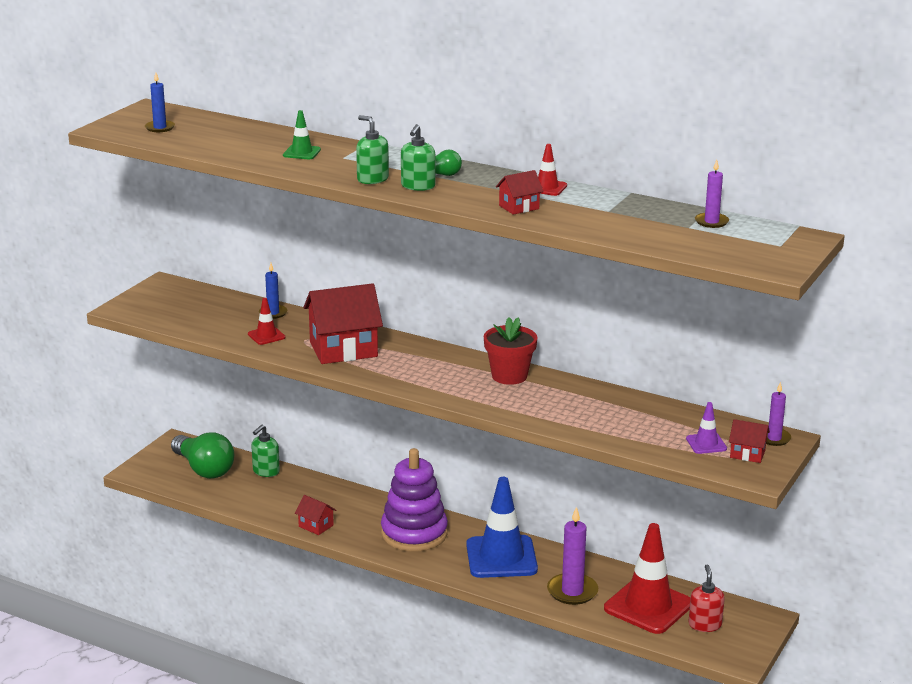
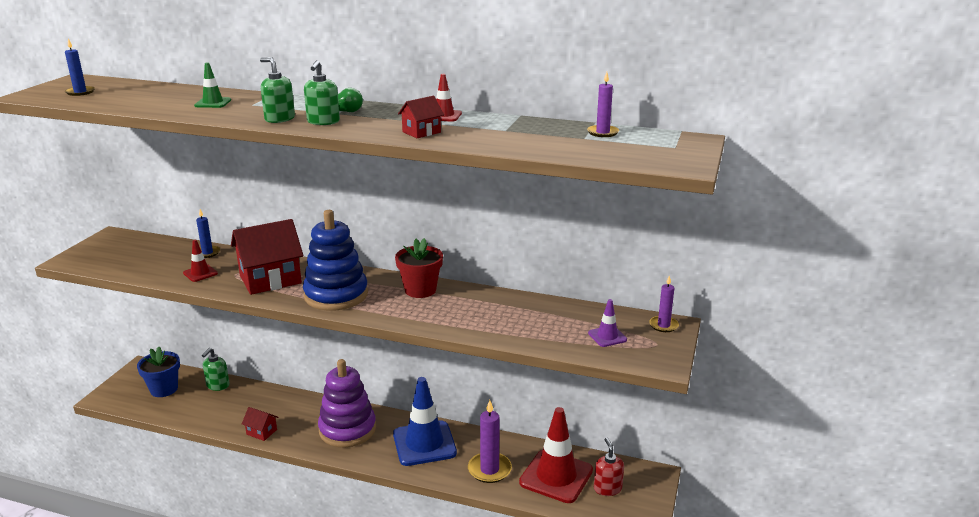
camera: 10 degrees left, 0 degrees up
(204, 469) = (164, 389): green light bulb -> blue flower pot
(415, 373) = (336, 295): none -> blue stacking toy
(747, 454) = (646, 342): red house -> none

